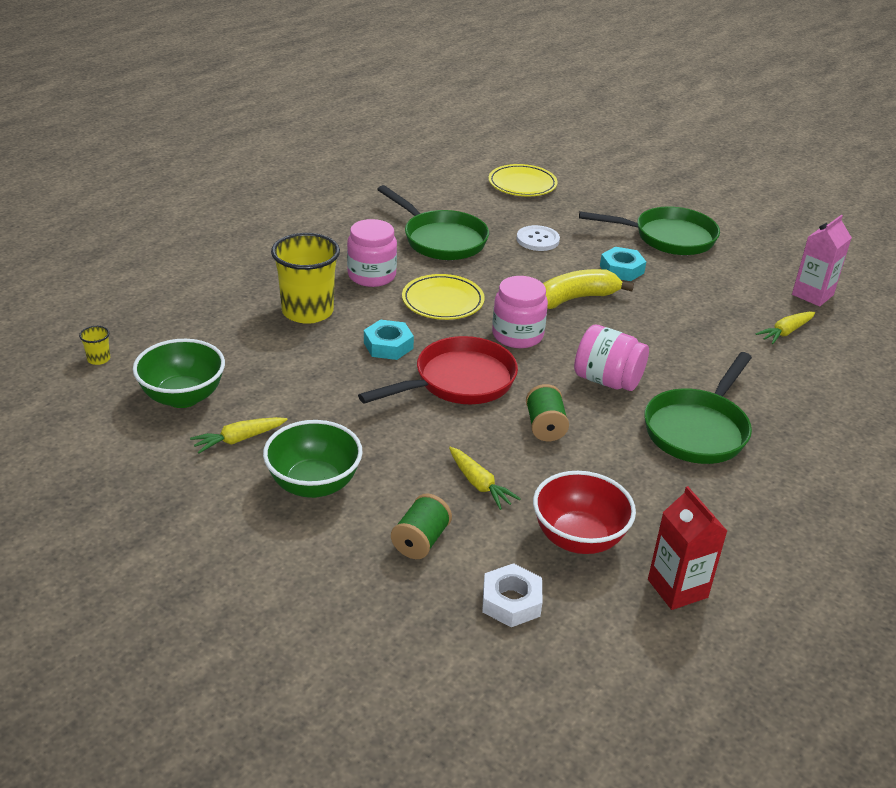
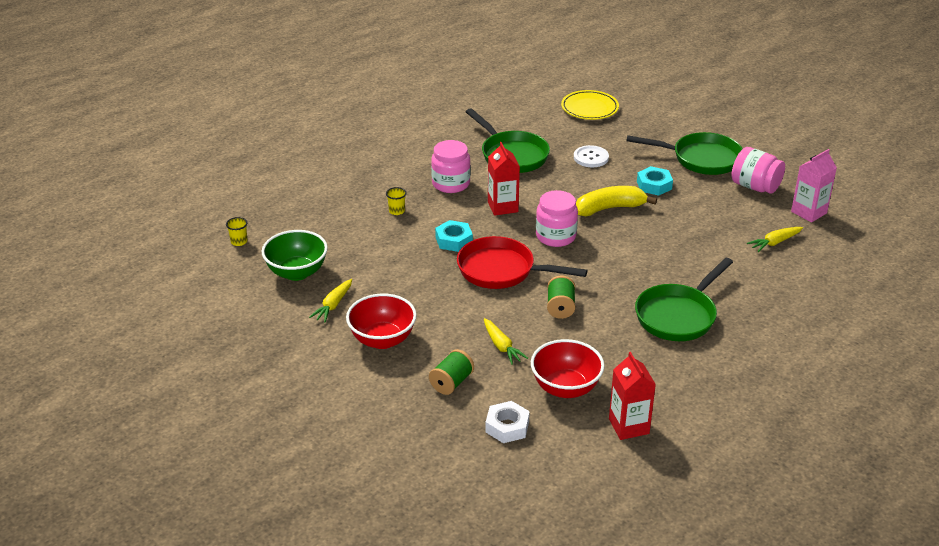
camera: 10 degrees right, 0 degrees up
(239, 439) = (333, 305): yellow carrot -> yellow carrot turned 45 degrees counterclockwise
(307, 311) = (396, 211): yellow cup -> yellow cup, size x0.40
(314, 484) = (382, 340): green bowl -> red bowl
(443, 301) = (502, 207): yellow plate -> red carton
(458, 382) = (502, 270): red pan -> red pan turned 135 degrees counterclockwise
(607, 380) = (617, 275): pink jar -> pink jar (755, 186)

